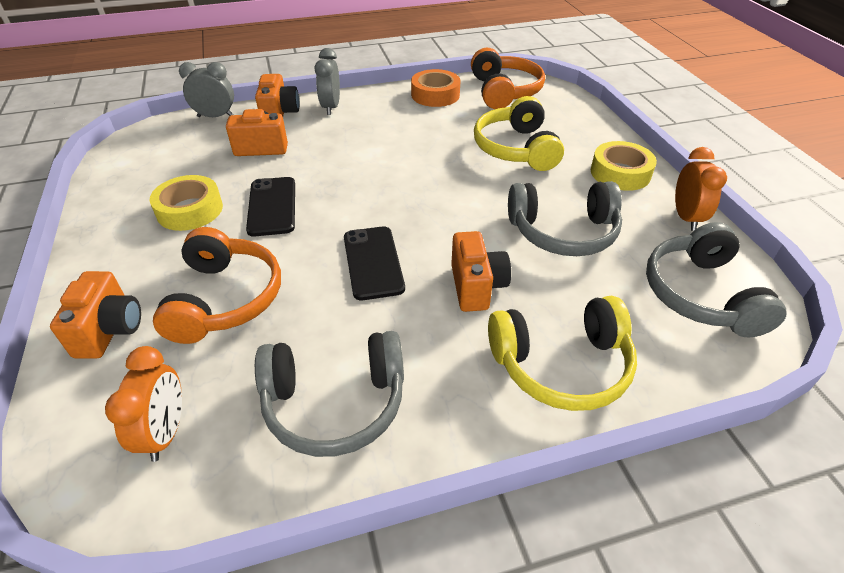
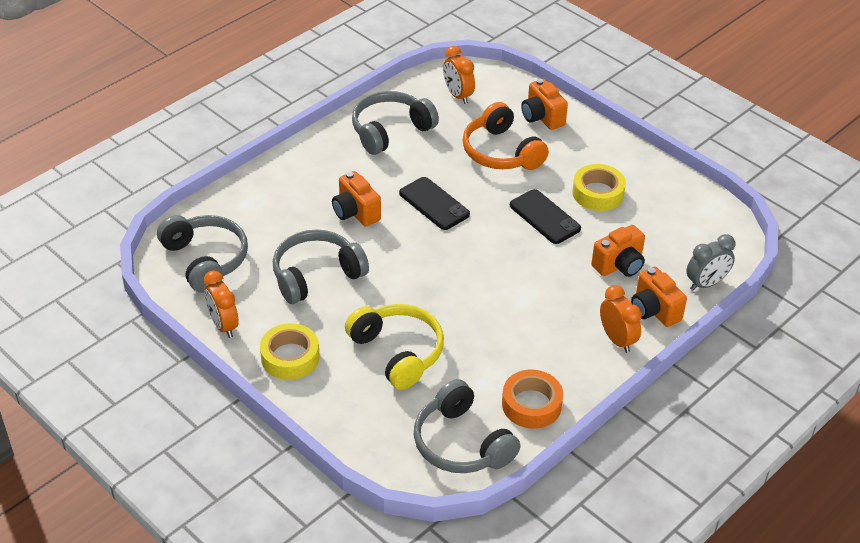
camera: 150 degrees right, 0 degrees up
(331, 107) = (617, 340): grey clock -> orange clock
(504, 91) = (461, 443): orange headphones -> grey headphones
(561, 365) = (282, 187): yellow headphones -> none

